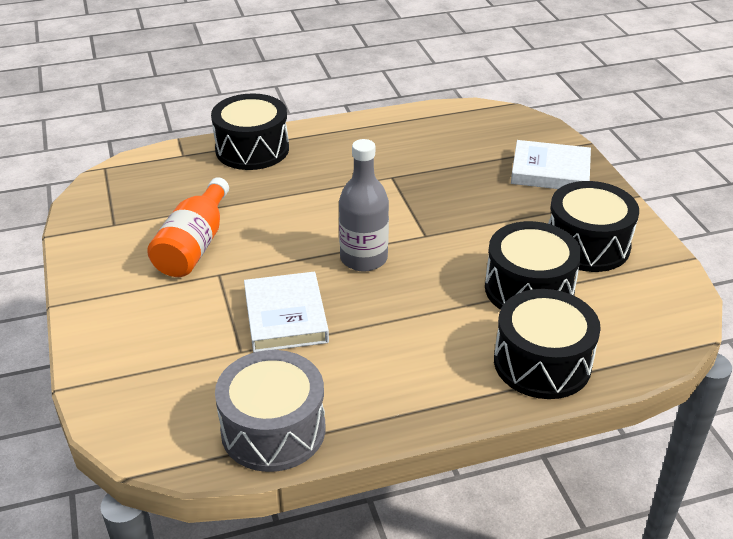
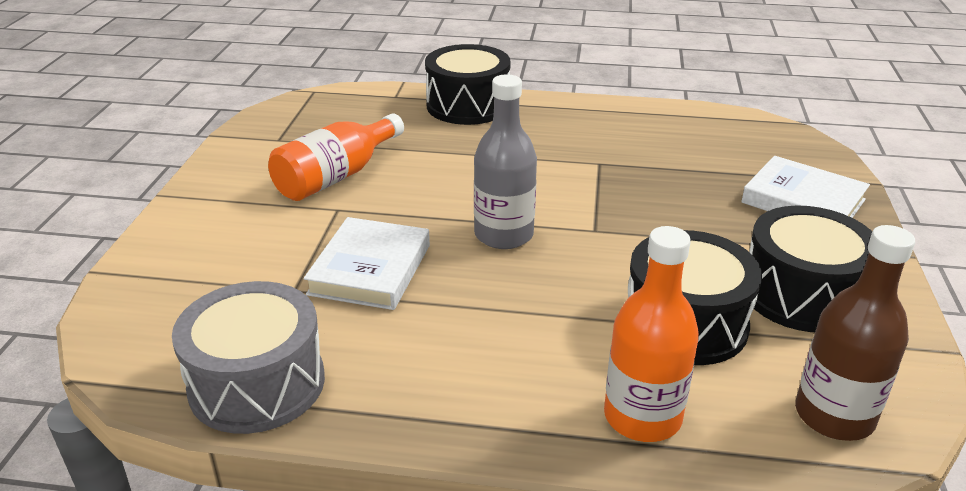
camera: 25 degrees right, 5 degrees down
(542, 363) = (642, 417): black drum -> orange bottle
(649, 323) = (834, 416): none -> brown bottle

